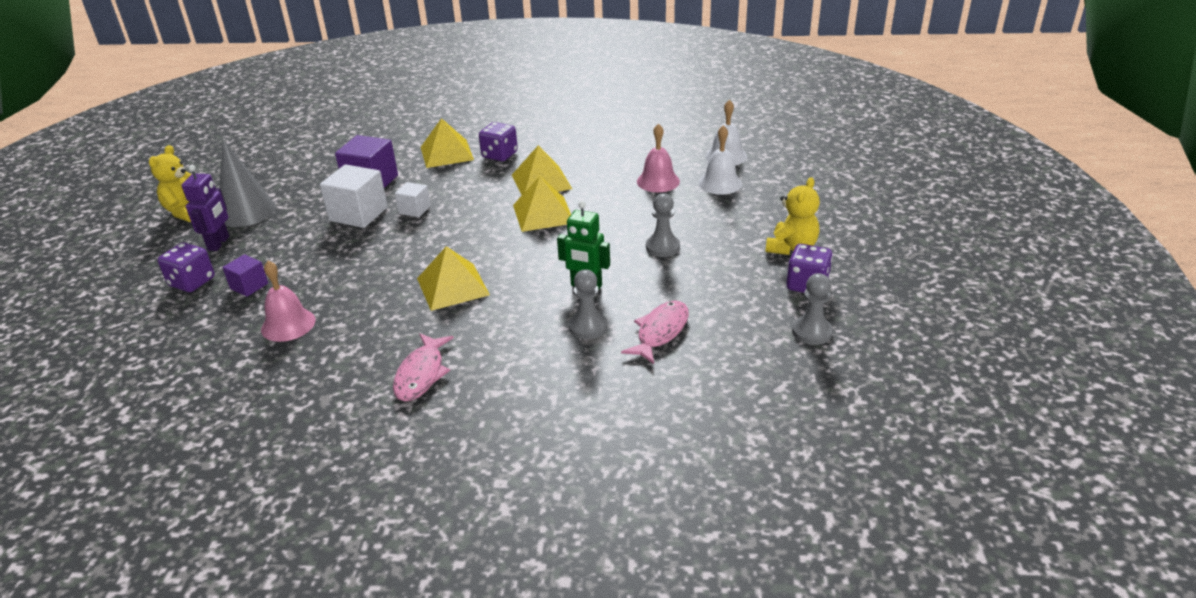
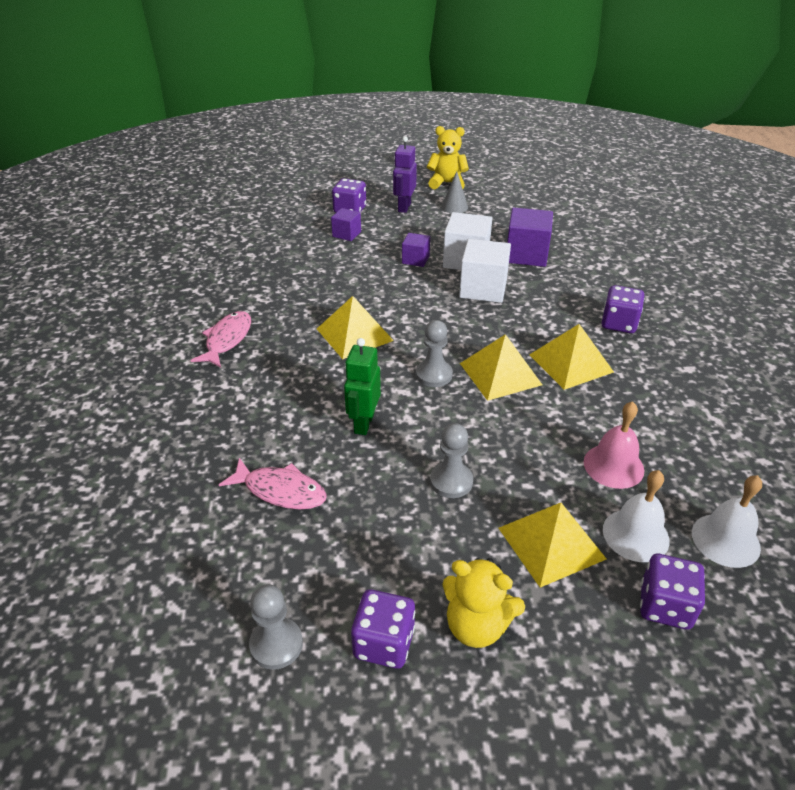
camera: 80 degrees right, 5 degrees up
(219, 243) = (404, 207): purple robot -> purple robot turned 105 degrees clockwise
(246, 211) = (454, 207): grey cone -> grey cone, size x0.55
(288, 324) = (296, 262): pink bell -> none
(338, 243) = (415, 259): none -> purple cube
(414, 209) = (483, 289): white cube -> white cube, size x1.77
(421, 374) = (227, 340): pink fish -> pink fish turned 105 degrees clockwise
(446, 153) = (604, 287): yellow pyramid -> yellow pyramid (551, 543)
(588, 327) = (290, 433): grey pawn -> grey pawn (434, 375)
(774, 183) = (665, 606): none -> purple dice

